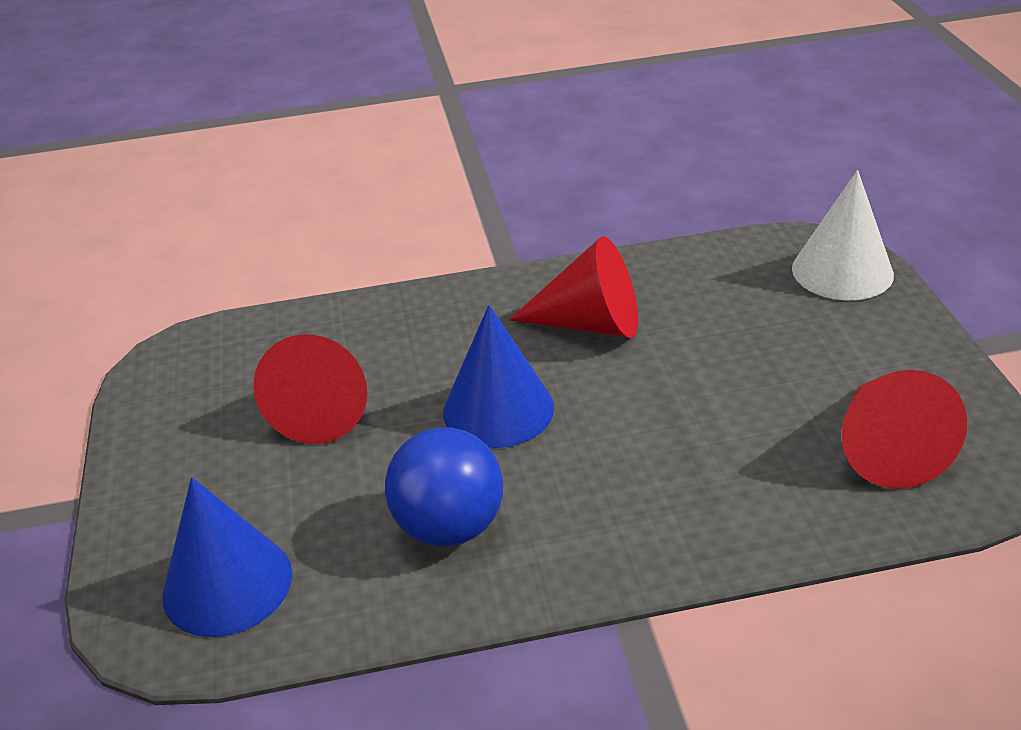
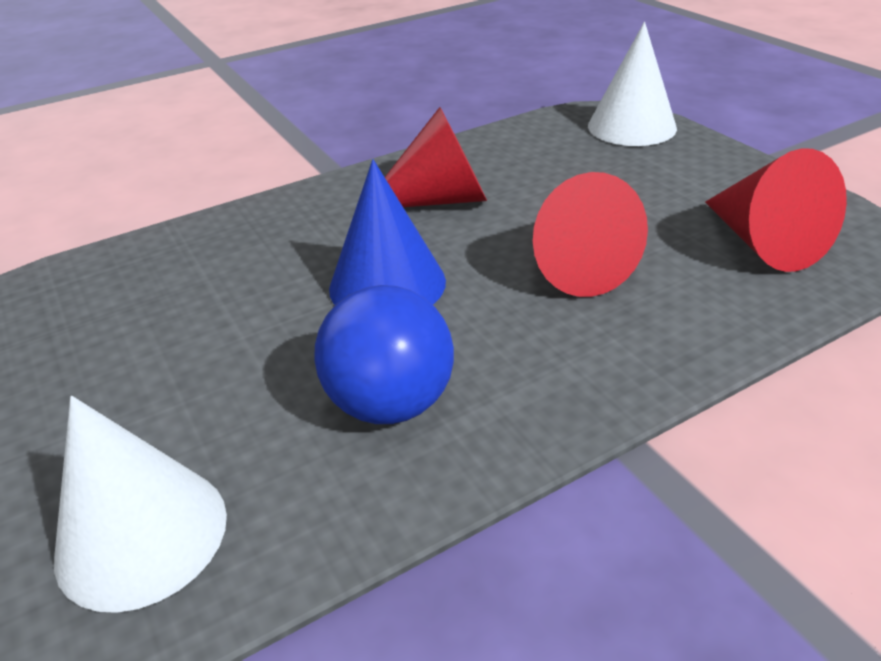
camera: 20 degrees left, 0 degrees up
(227, 584) = (142, 535): blue cone -> white cone
(324, 408) = (196, 322): red cone -> red cone (573, 265)

